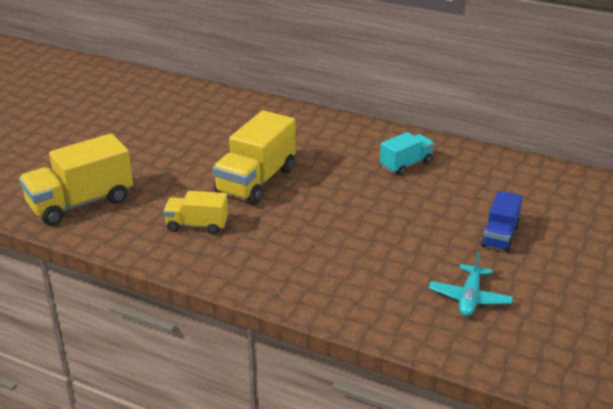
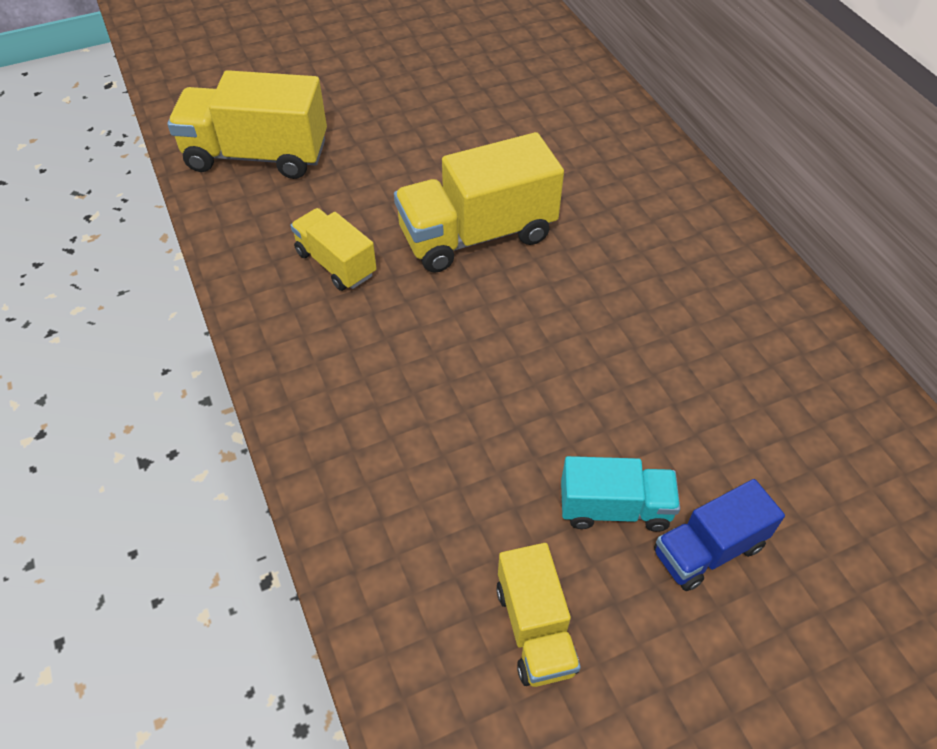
camera: 40 degrees right, 20 degrees up
(406, 165) = (710, 324): turquoise truck -> turquoise truck (614, 508)
(469, 298) = (535, 629): turquoise plane -> yellow truck

